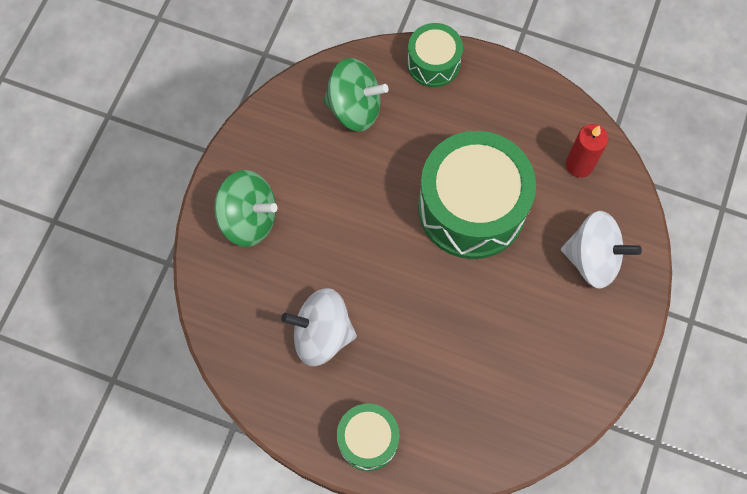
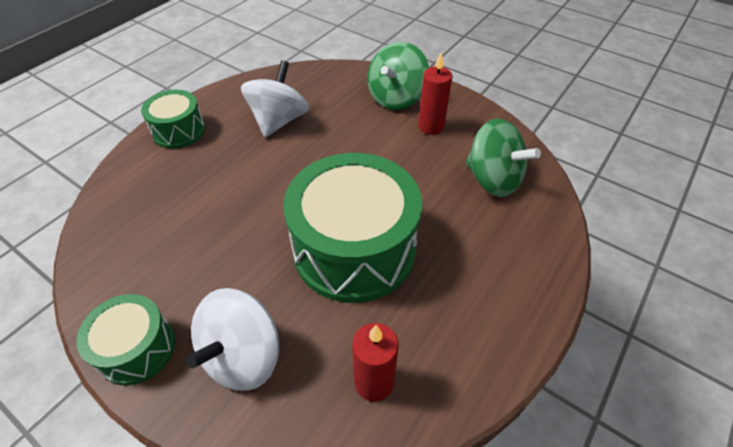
camera: 105 degrees right, 20 degrees down
(291, 174) = (430, 126): none -> red candle
(354, 108) = (493, 179): green spinning top -> green spinning top turned 75 degrees counterclockwise
(433, 63) = (544, 257): green drum -> green drum (137, 348)

